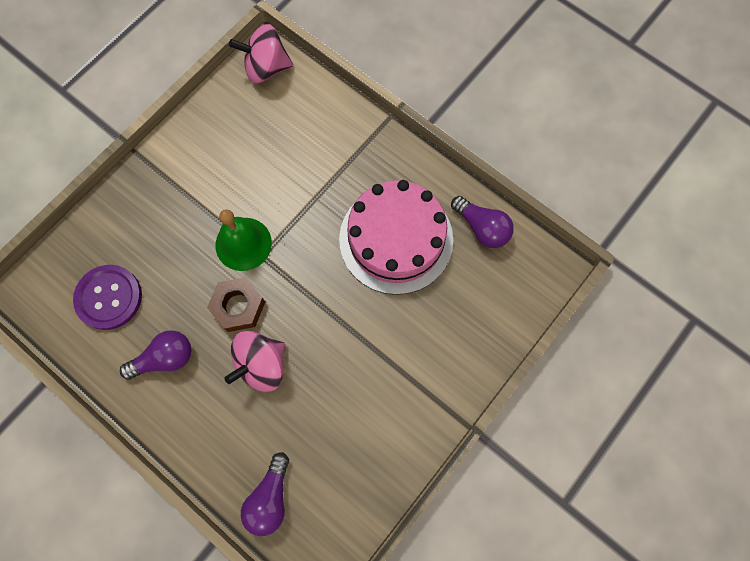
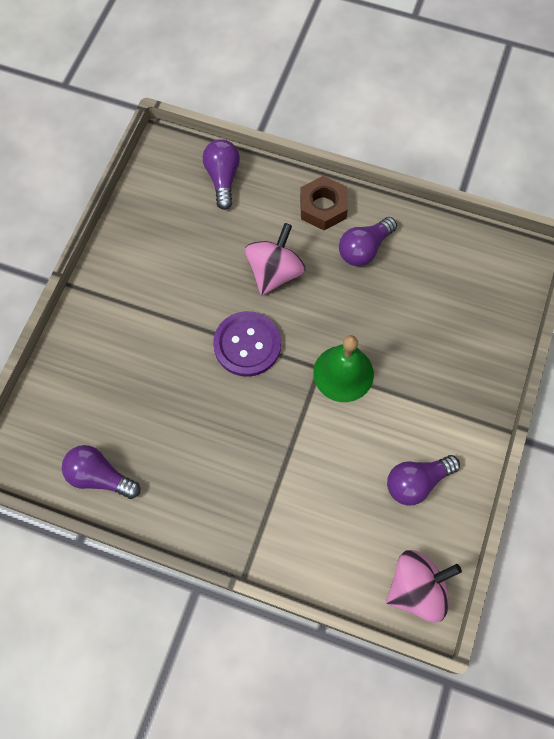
camera: 160 degrees right, 5 degrees down
(109, 297) = (444, 281): purple button -> purple button (247, 345)
(227, 137) = (417, 482): none -> purple light bulb
(238, 306) = (319, 313): brown nut -> brown nut (323, 207)
(396, 239) = (188, 432): pink cake -> none

